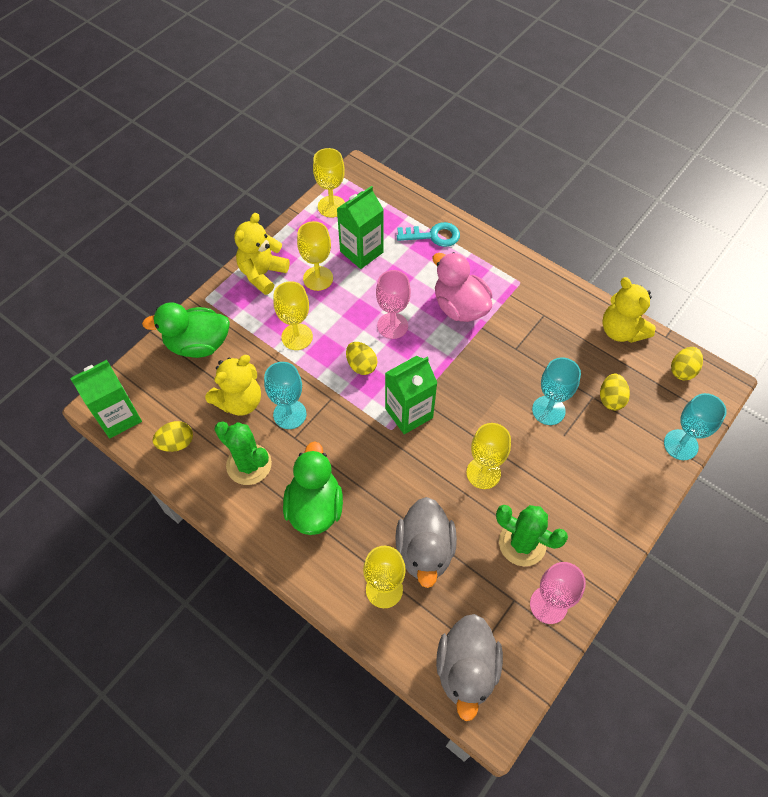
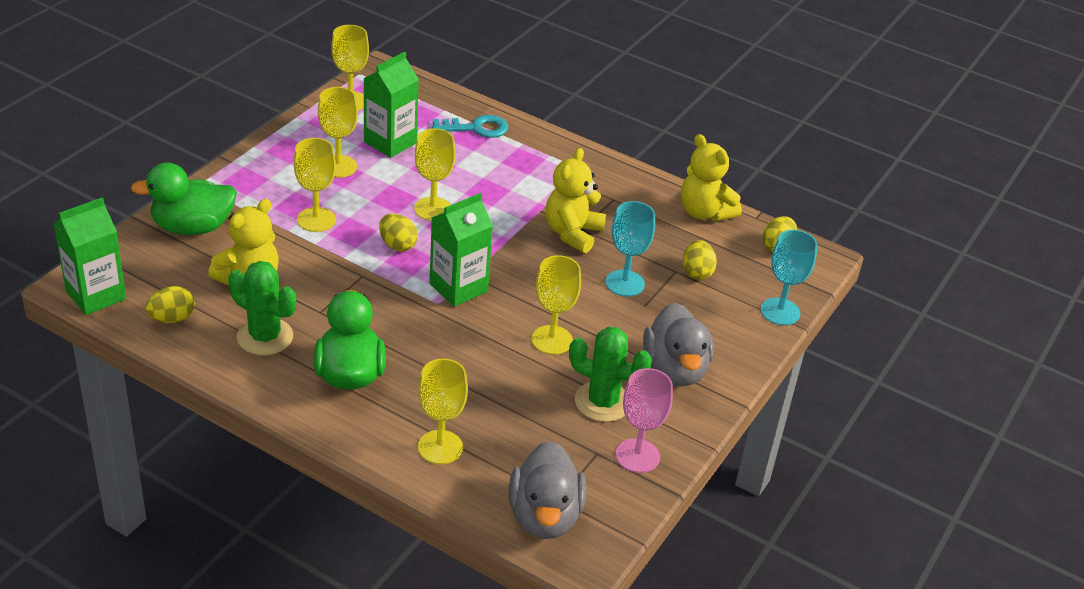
camera: 10 degrees left, 20 degrees down
(262, 274) = (269, 162): yellow teddy bear -> yellow teddy bear (572, 233)
(290, 414) = (312, 290): turquoise goblet -> none
(392, 326) = (433, 209): pink goblet -> yellow goblet
(425, 551) = (487, 411): grey duck -> grey duck (675, 370)
(460, 307) = (513, 192): pink duck -> none

